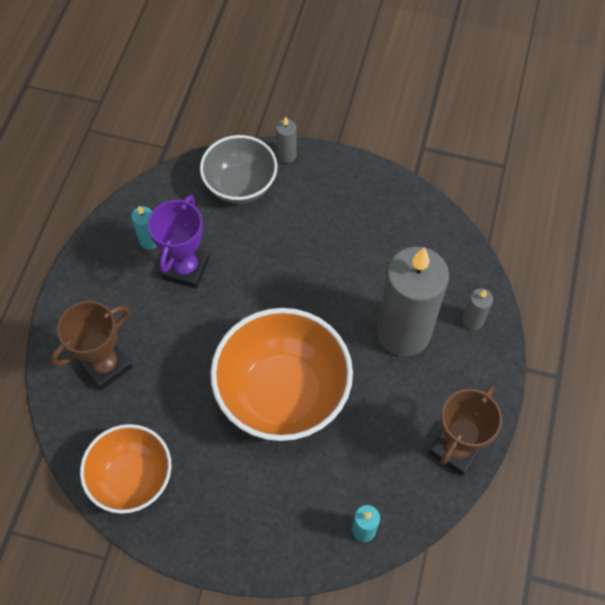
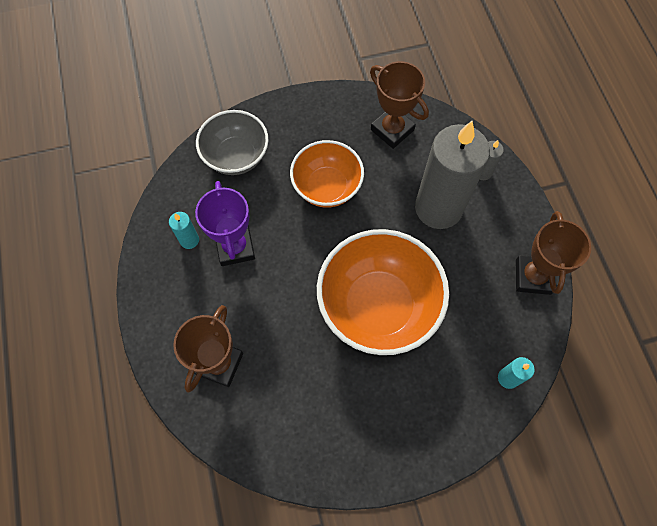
camera: 30 degrees left, 5 degrees up
(132, 478) = (302, 444): orange bowl -> orange bowl (327, 187)
(286, 155) = (258, 114): grey candle -> none
(407, 233) = (392, 130): none -> brown trophy

